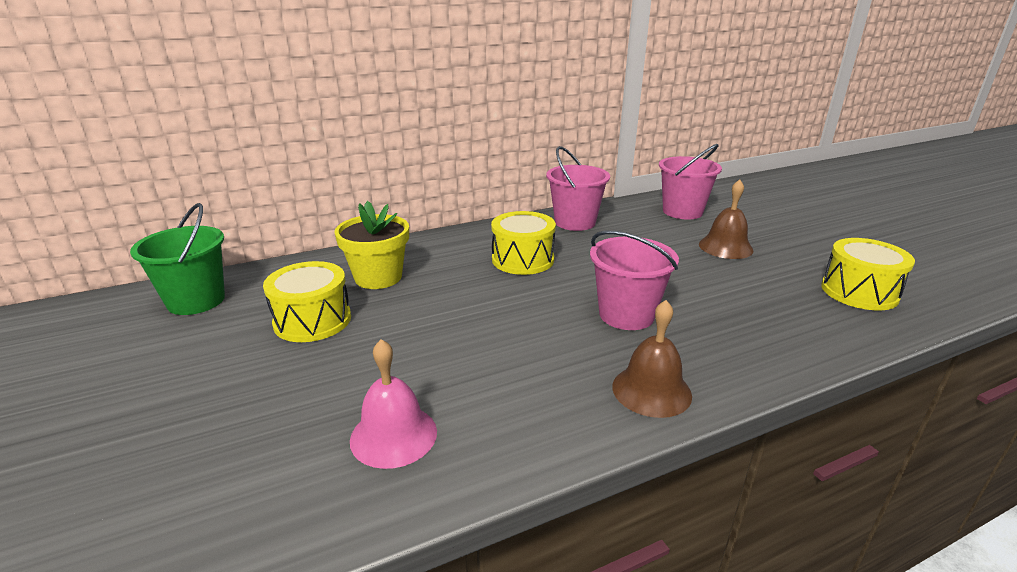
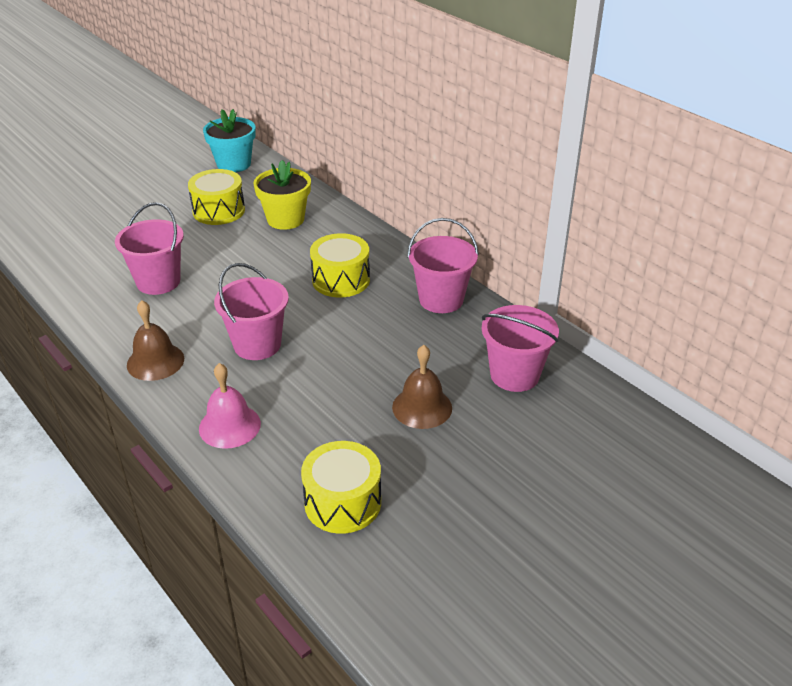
camera: 75 degrees right, 10 degrees up
(196, 301) = (234, 164): green bucket -> turquoise flower pot
(393, 435) = (106, 269): pink bell -> pink bell (229, 426)
(461, 381) = (158, 281): none -> pink bucket

